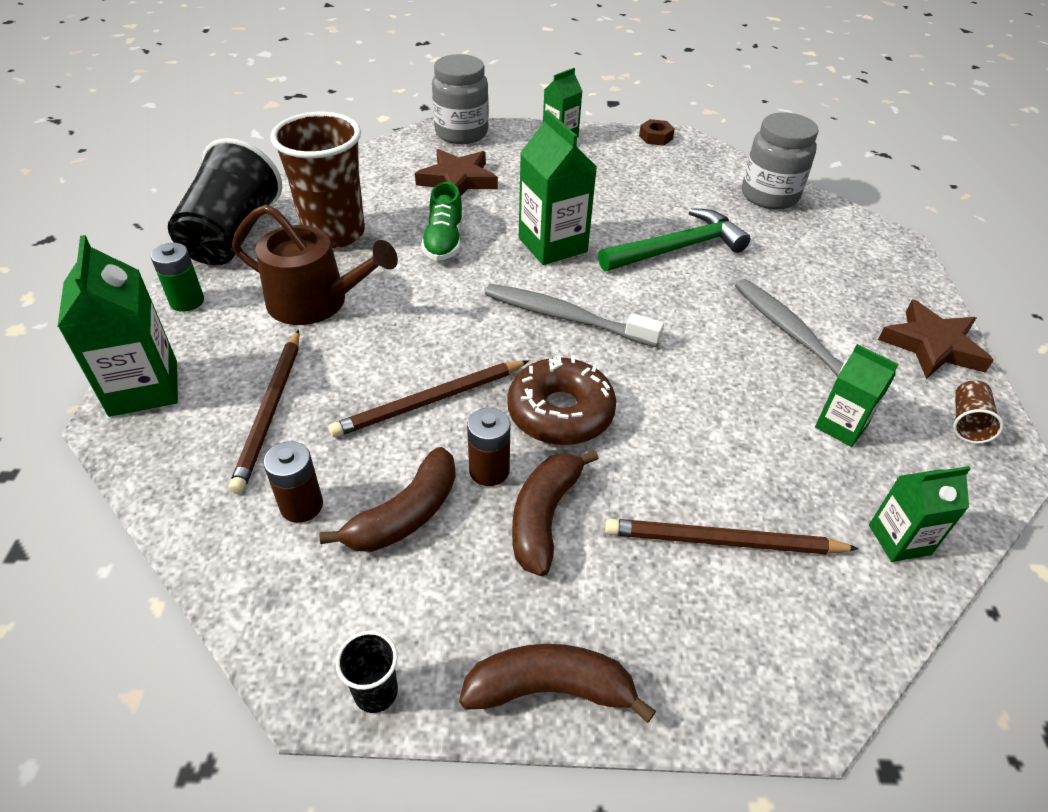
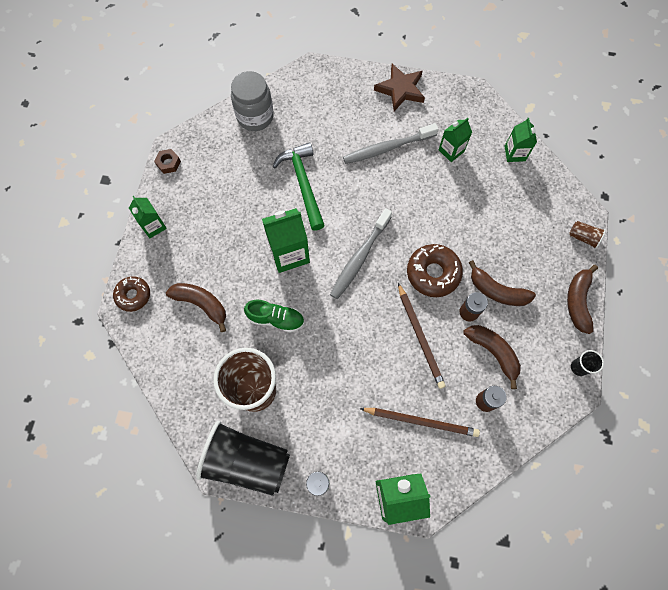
camera: 80 degrees left, 25 degrees up
(316, 302) = (329, 400): brown watering can -> none
(457, 180) = (201, 304): brown star -> brown banana
(461, 133) = (133, 295): grey jar -> brown donut
(724, 542) = (513, 220): brown pencil -> none
(967, 422) = (452, 99): brown cup -> brown cup (583, 237)

